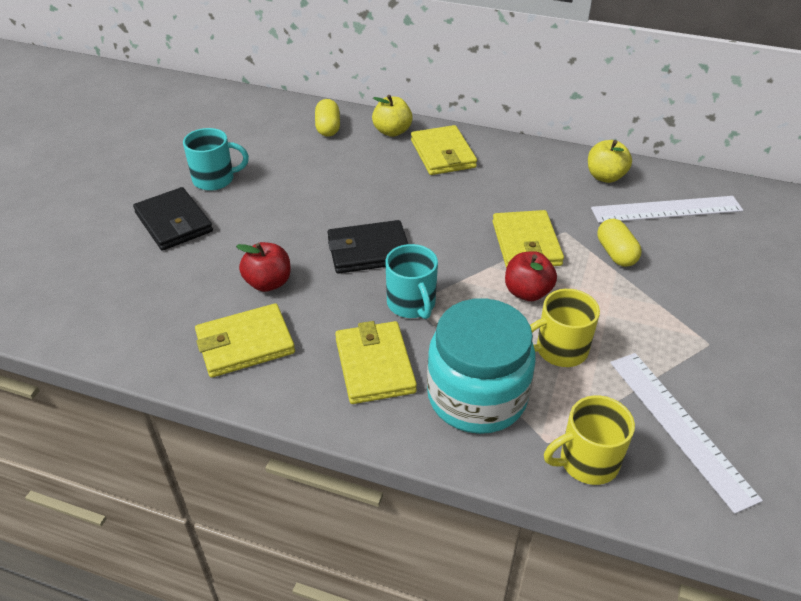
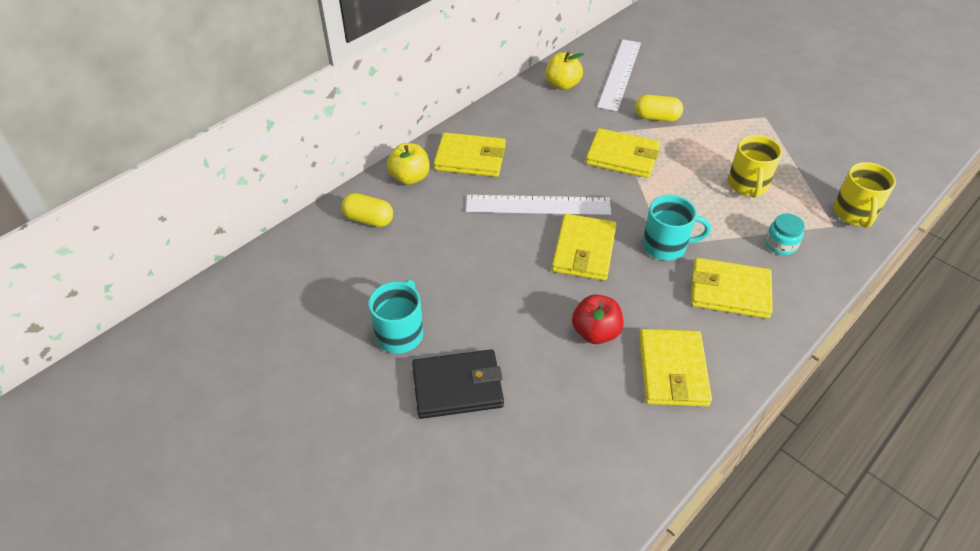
camera: 65 degrees left, 5 degrees up
(368, 250) = (584, 250): black wallet -> yellow wallet
(477, 396) = (780, 244): turquoise jar -> turquoise jar, size x0.40
(527, 292) = (680, 177): red apple -> none
(680, 426) = (834, 161): white ruler -> white ruler (538, 205)

